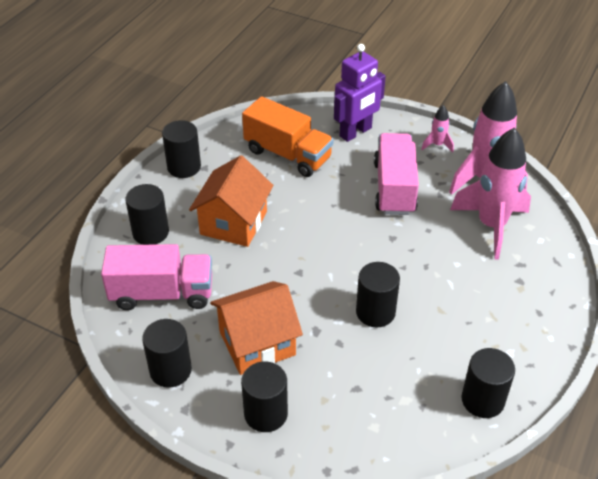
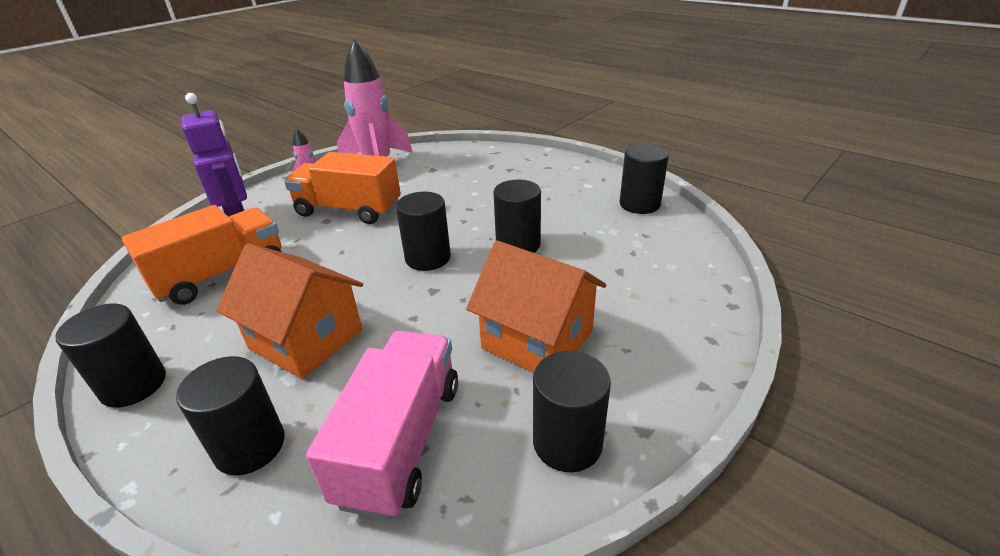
camera: 75 degrees left, 10 degrees down
(257, 343) = (537, 340): orange house -> orange house turned 45 degrees counterclockwise
(265, 414) = (653, 345): black cylinder -> black cylinder (428, 258)
(394, 188) = (348, 210): pink truck -> orange truck
(491, 226) = (438, 171): pink rocket -> none

